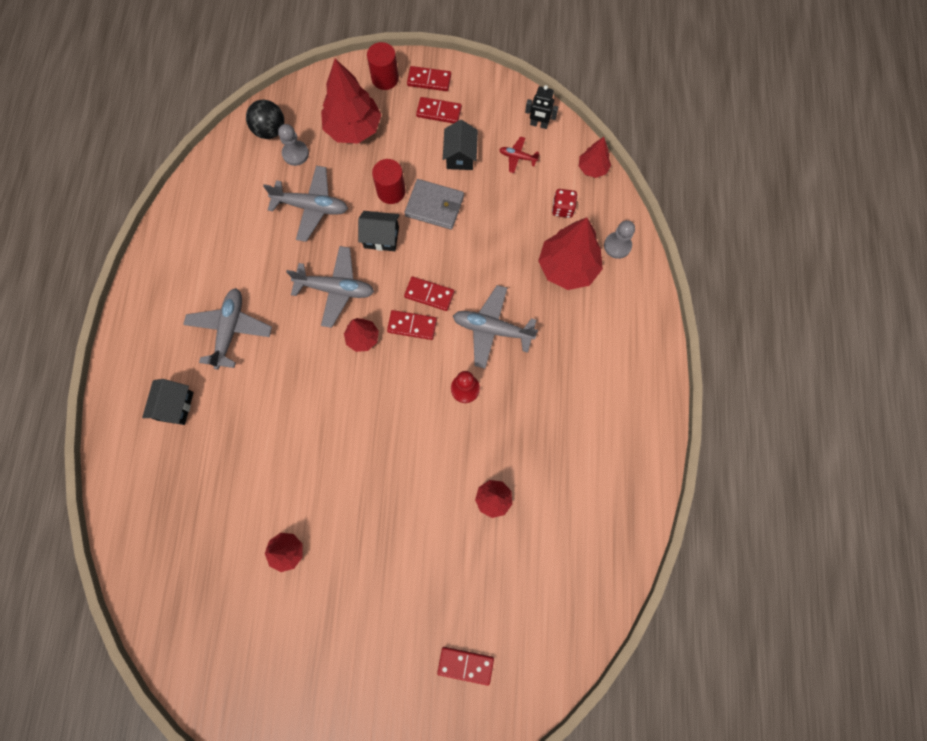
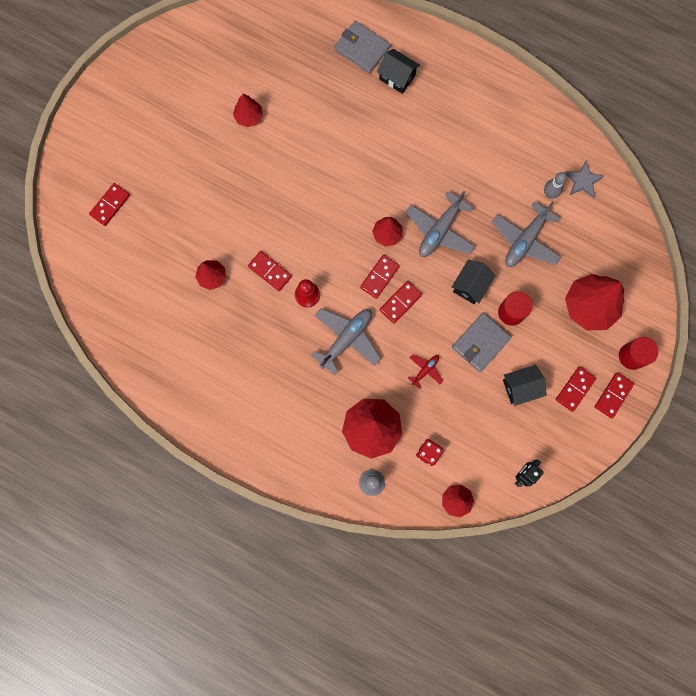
camera: 115 degrees right, 5 degrees up
(153, 460) = (362, 49): none -> grey wallet
(226, 179) = (582, 181): none -> grey star
(230, 330) = (441, 137): grey plane -> none
(252, 204) = (549, 194): none -> grey bowling pin
(270, 130) = (617, 235): black ball -> none
(295, 154) = (584, 247): grey pawn -> none
(458, 439) = (270, 271): none -> red domino
(460, 156) = (520, 387): black house -> black house turned 45 degrees counterclockwise
(517, 157) = (497, 438): red plane -> red plane (425, 370)

